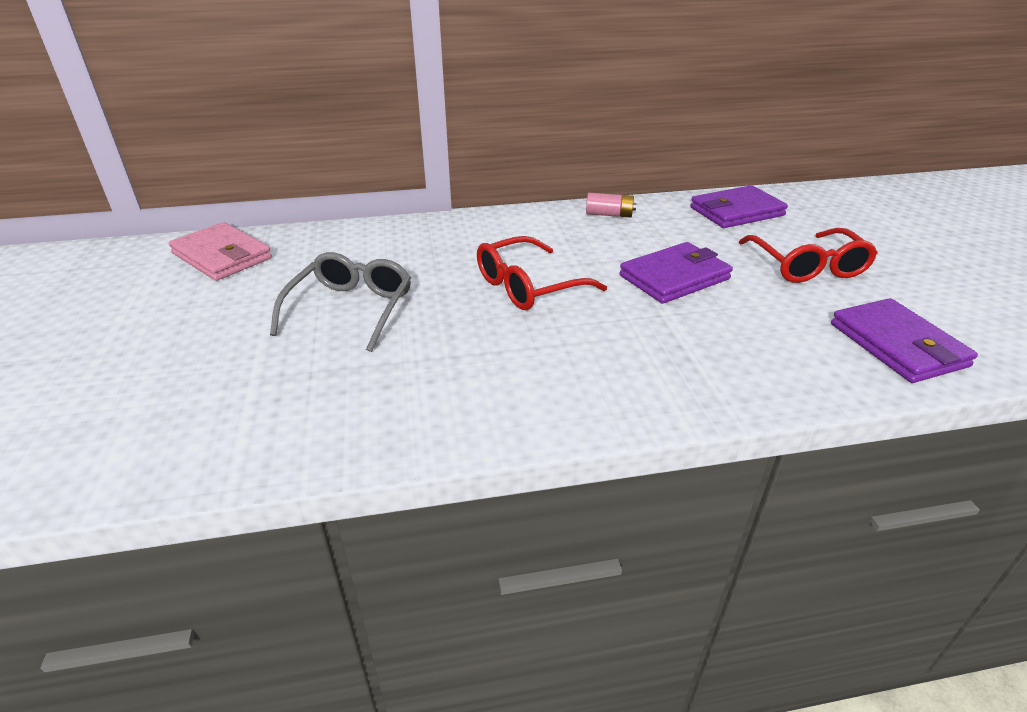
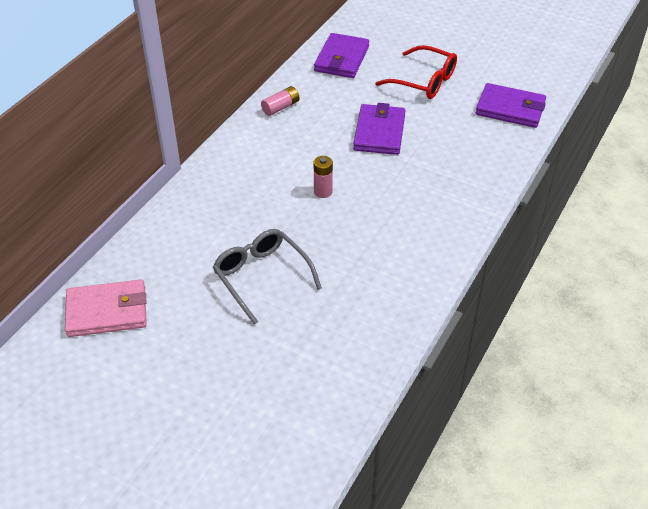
camera: 50 degrees left, 10 degrees up
(528, 286) = (323, 191): red glasses -> pink battery

